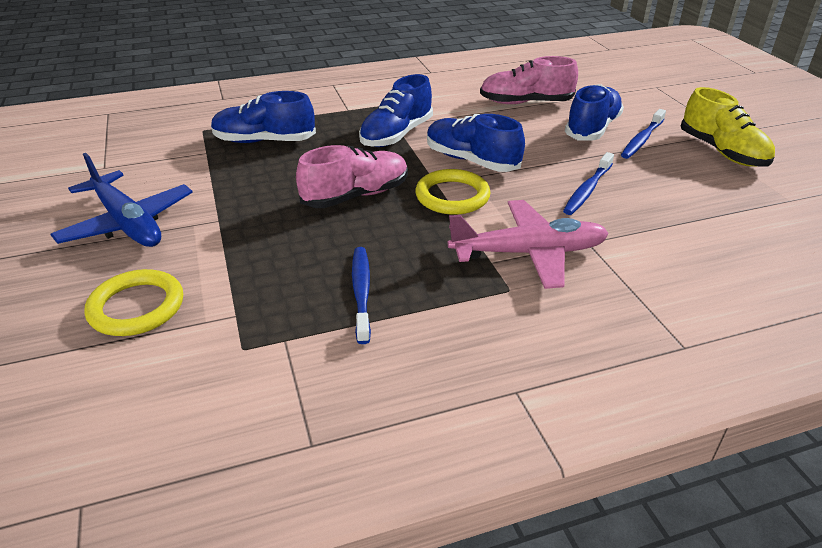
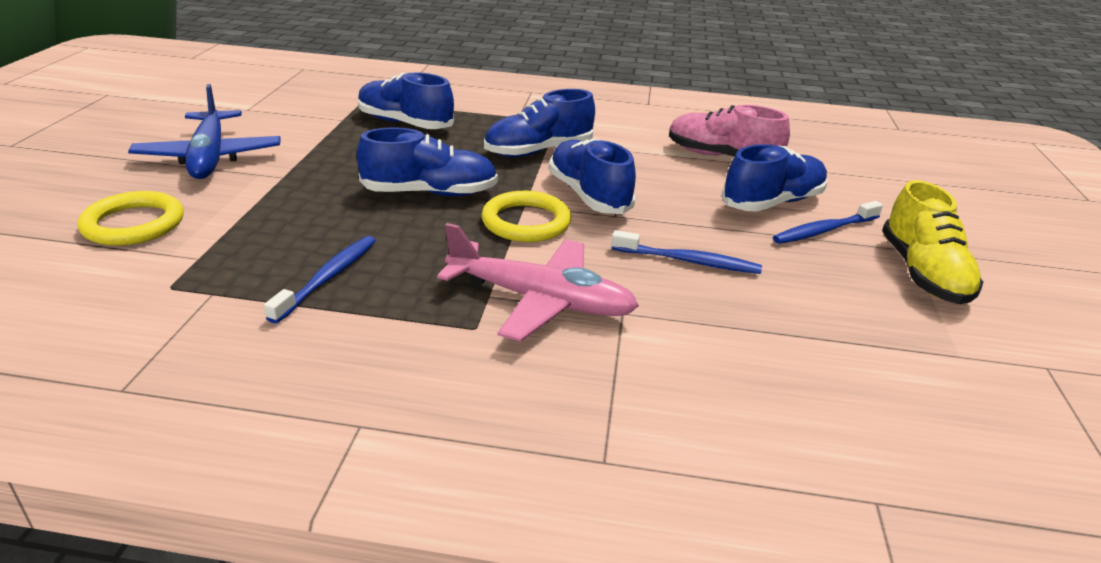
camera: 25 degrees right, 5 degrees down
(356, 196) = (430, 193): pink shoe -> blue shoe
(587, 190) = (688, 261): blue toothbrush -> blue toothbrush turned 135 degrees counterclockwise

